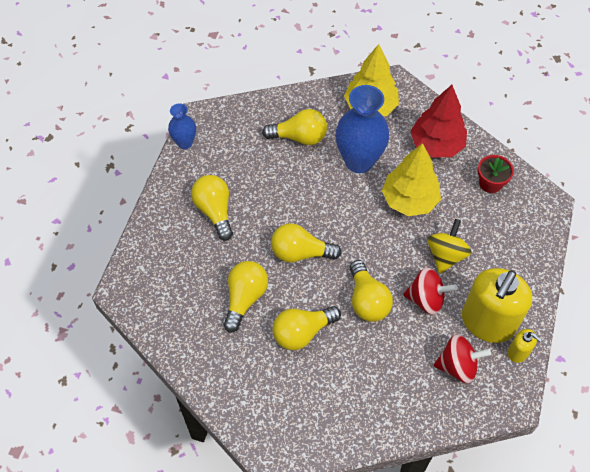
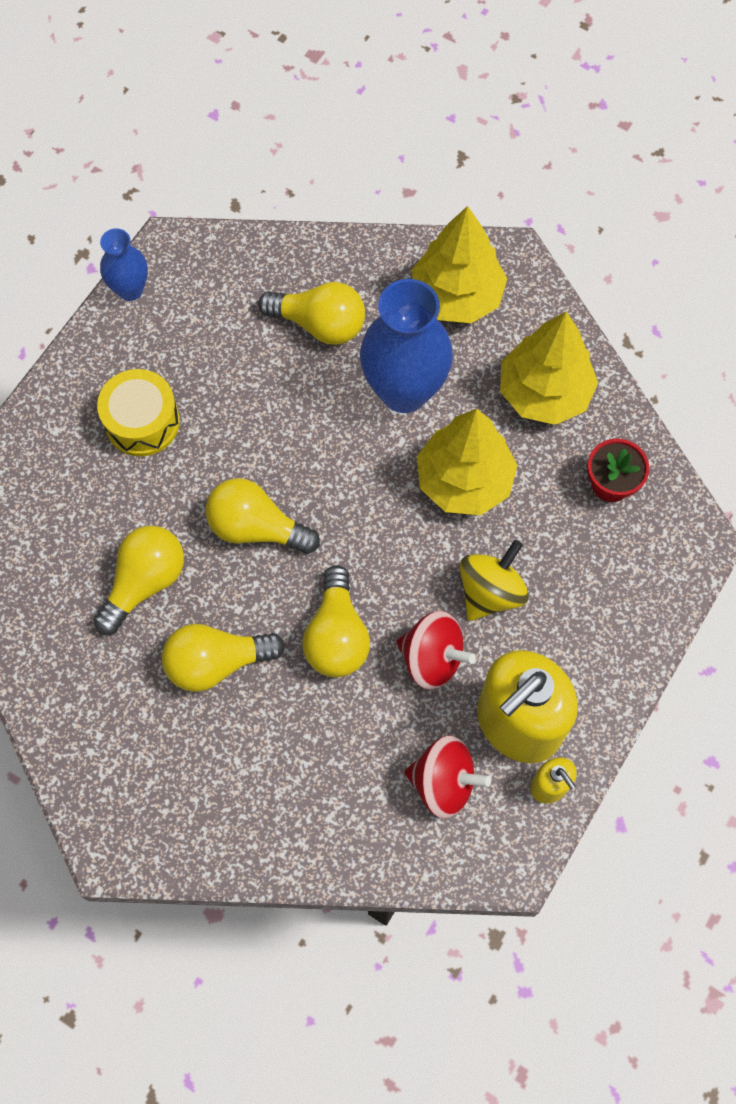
camera: 15 degrees right, 10 degrees up
(214, 211) = (142, 422): yellow light bulb -> yellow drum
(436, 145) = (544, 392): red tree -> yellow tree

